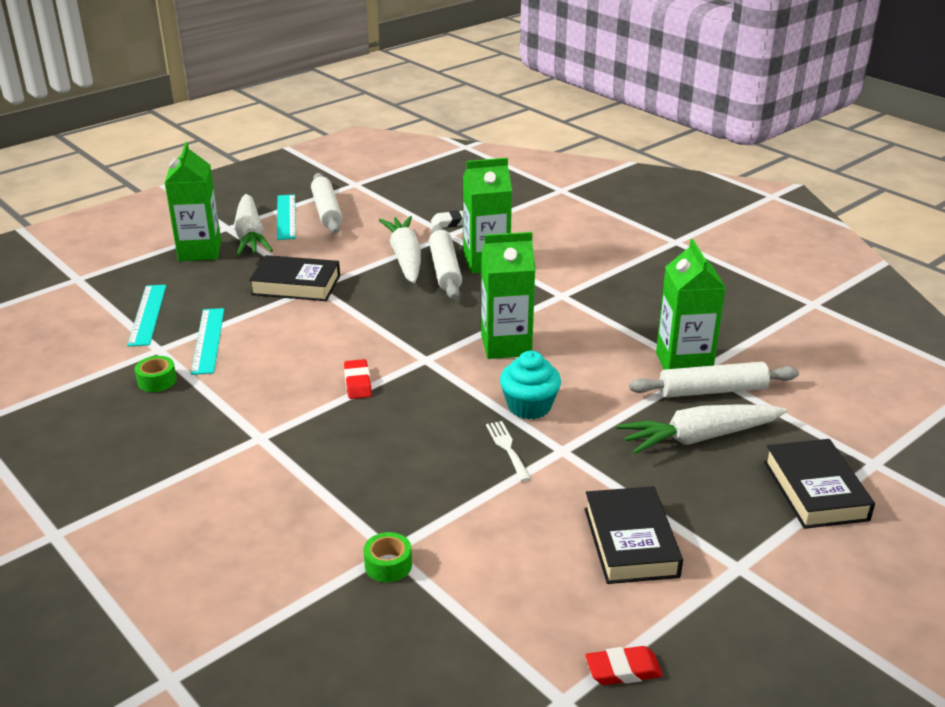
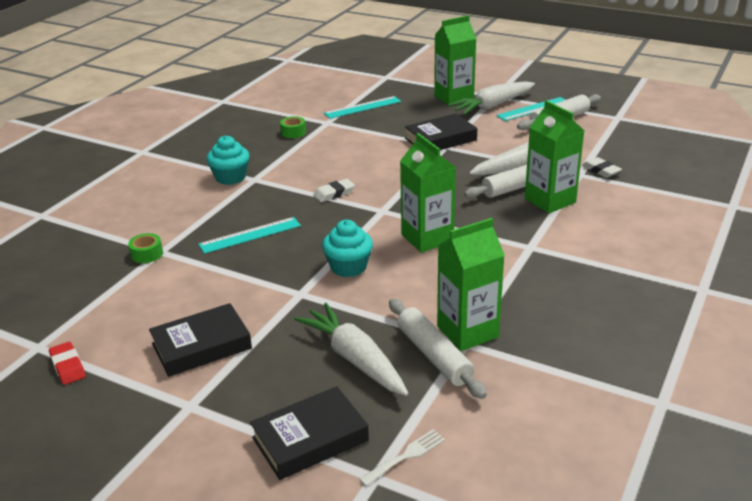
camera: 70 degrees right, 0 degrees up
(208, 340) = (348, 133): turquoise ruler -> turquoise ruler (250, 235)
(235, 457) = (230, 177): none -> turquoise cupcake
(296, 285) = (440, 139): black book -> black book turned 75 degrees clockwise
(358, 383) = (334, 193): red eraser -> white eraser
(507, 448) = (290, 269): white fork -> white fork (406, 456)

